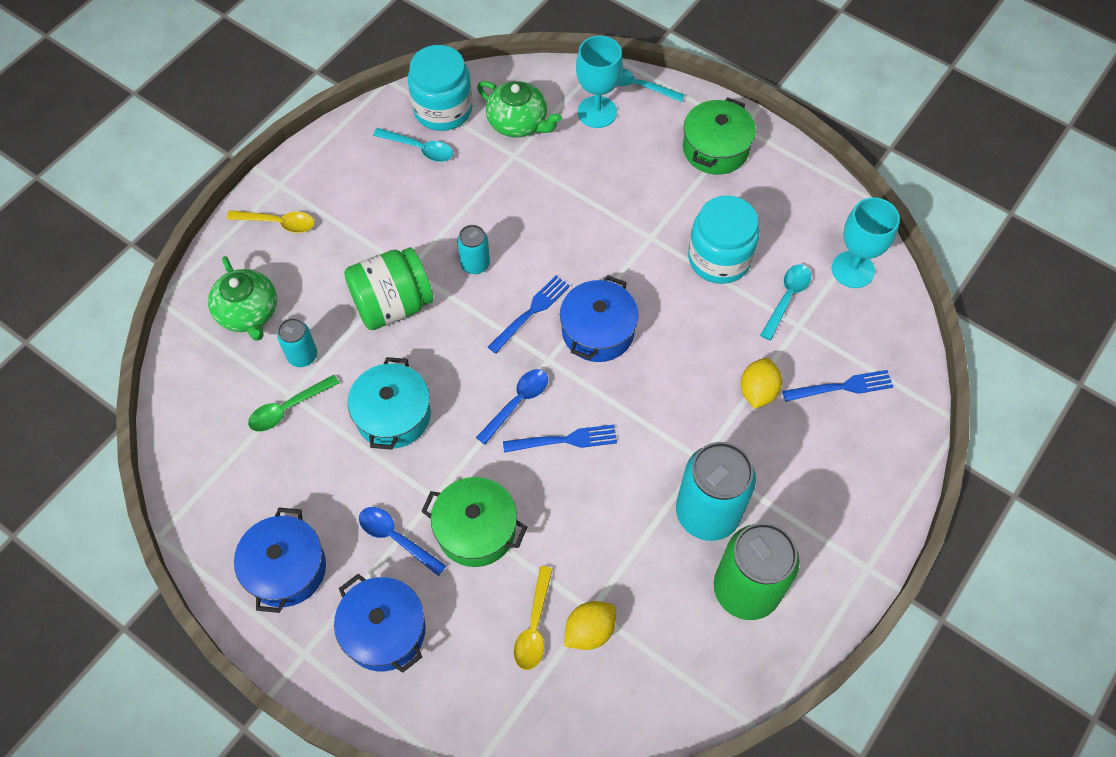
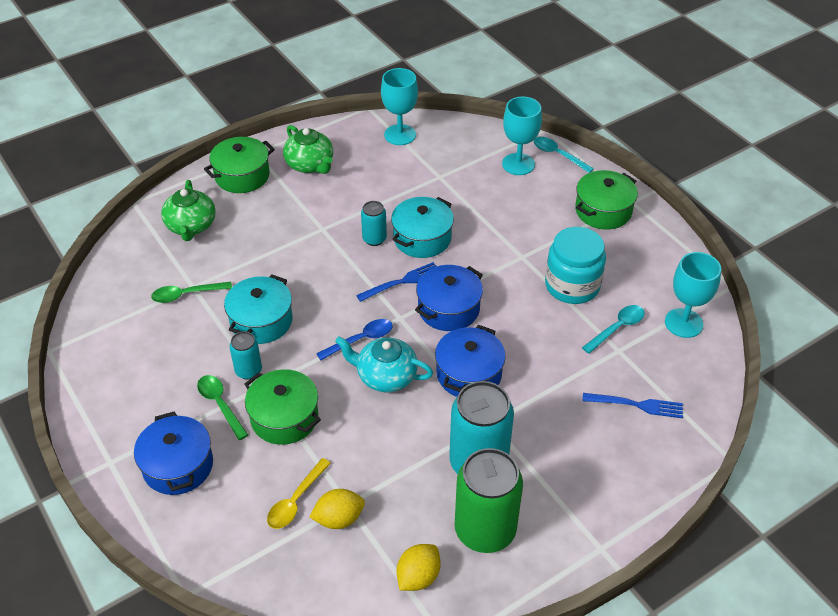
camera: 20 degrees right, 15 degrees down
(278, 223) = (242, 176): yellow spoon -> green pot
(286, 569) = (128, 400): blue pot -> blue pot (469, 374)
(302, 356) = (215, 264): turquoise can -> turquoise can (248, 371)
(393, 304) = (298, 249): green jar -> none
(396, 538) = (220, 405): blue spoon -> green spoon
(419, 148) = (369, 155): turquoise spoon -> none
(443, 109) = (400, 135): turquoise jar -> turquoise goblet
(518, 123) = (453, 157): green teapot -> green teapot (310, 165)
(529, 246) = (422, 238): none -> turquoise pot
(564, 440) = (385, 376): blue fork -> turquoise teapot
(758, 391) = (562, 387): yellow lemon -> yellow lemon (418, 577)

